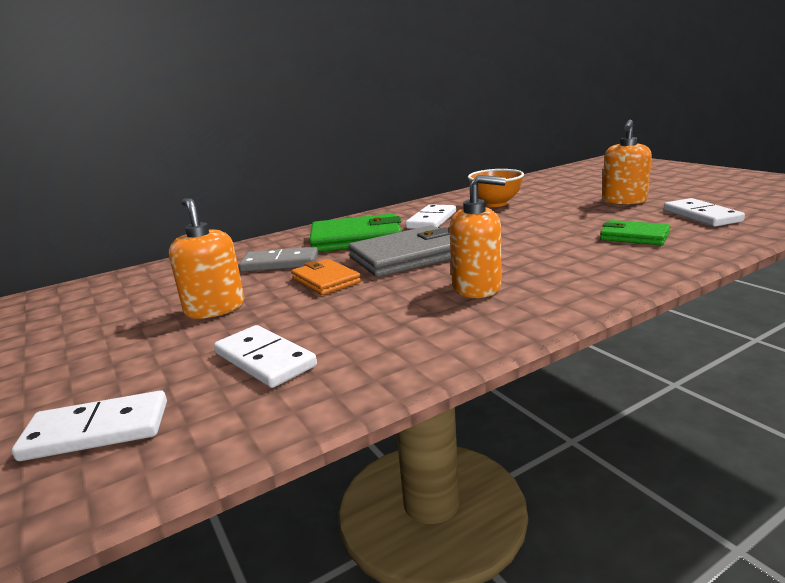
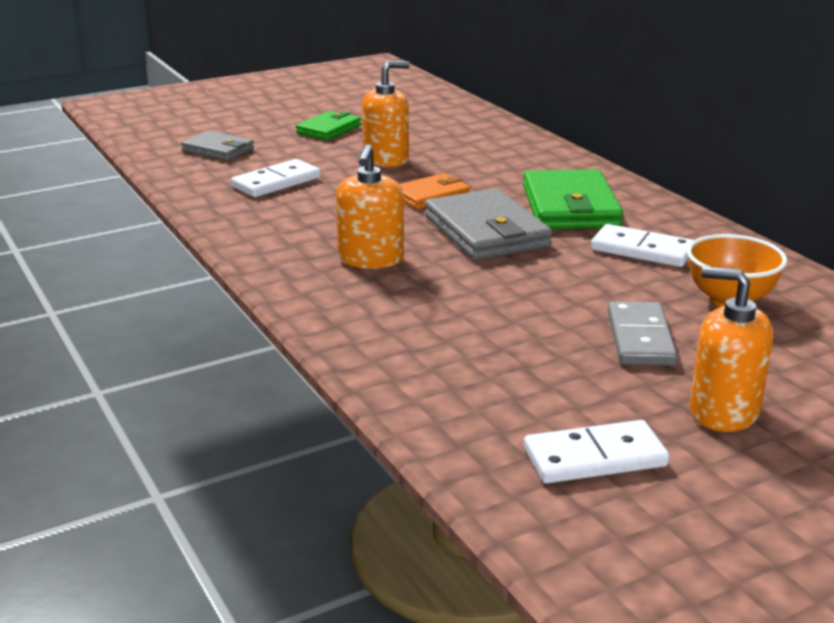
camera: 90 degrees right, 5 degrees up
(97, 430) = (218, 150): white domino -> grey wallet
(280, 263) = (495, 175): grey domino -> grey domino (640, 338)
(634, 236) = (503, 374): green wallet -> green wallet (329, 129)

